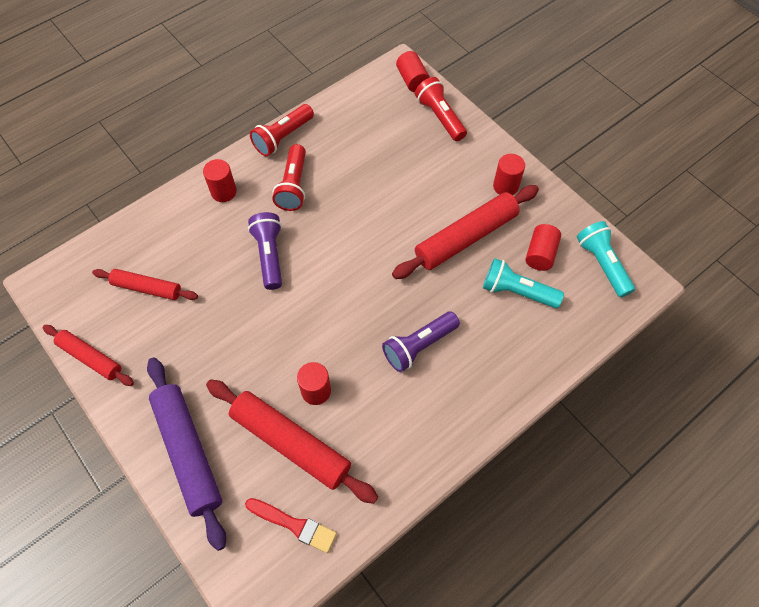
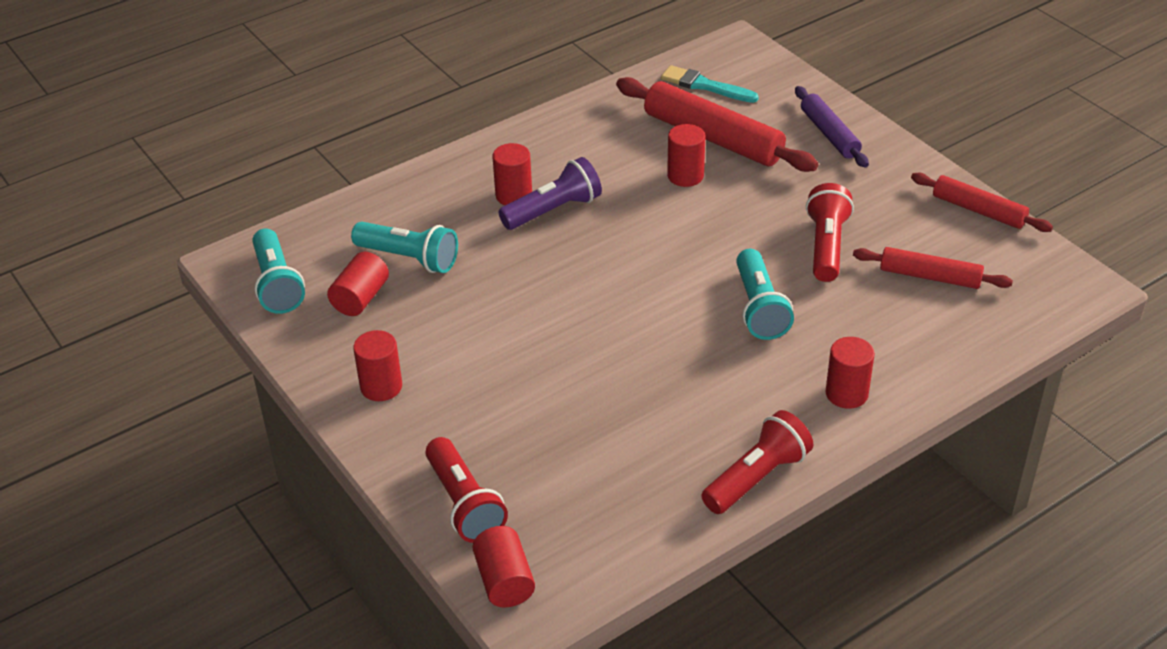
camera: 175 degrees left, 20 degrees down
(188, 452) = (829, 134): purple rolling pin -> purple rolling pin, size x0.60
(269, 255) = (759, 308): purple flashlight -> turquoise flashlight
(293, 186) = (731, 399): red flashlight -> red flashlight (826, 246)
(294, 525) = (705, 86): red brush -> turquoise brush
(452, 362) = (514, 195): none -> red cylinder
(466, 238) = (463, 320): red rolling pin -> none

